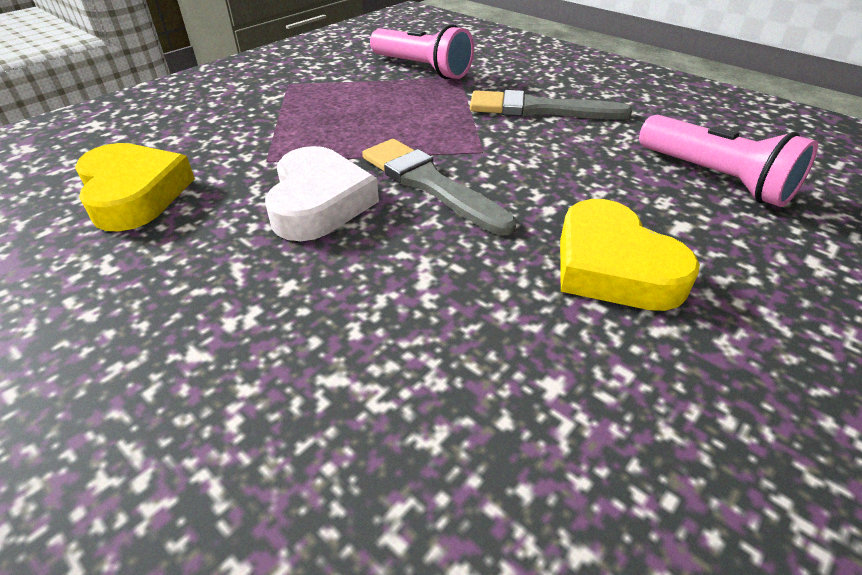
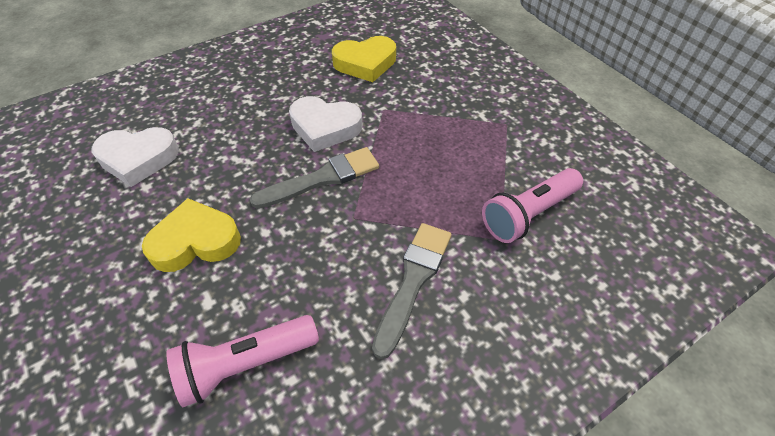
camera: 105 degrees right, 10 degrees up
(488, 440) = (138, 159): none -> white heart

